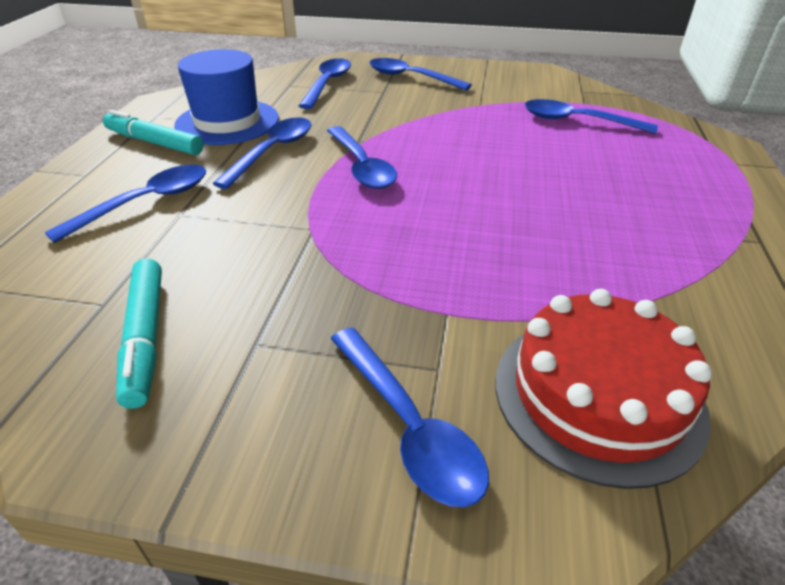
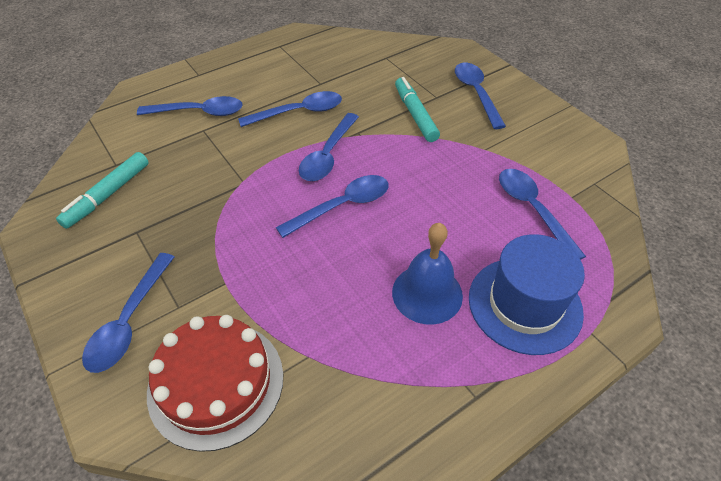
camera: 45 degrees right, 10 degrees up
(154, 142) = (253, 68): turquoise marker -> turquoise marker (415, 114)
(227, 122) = (308, 72): blue hat -> blue hat (524, 304)
(327, 84) = (410, 69): blue spoon -> blue spoon (342, 206)
(614, 205) = (427, 293): none -> blue bell

